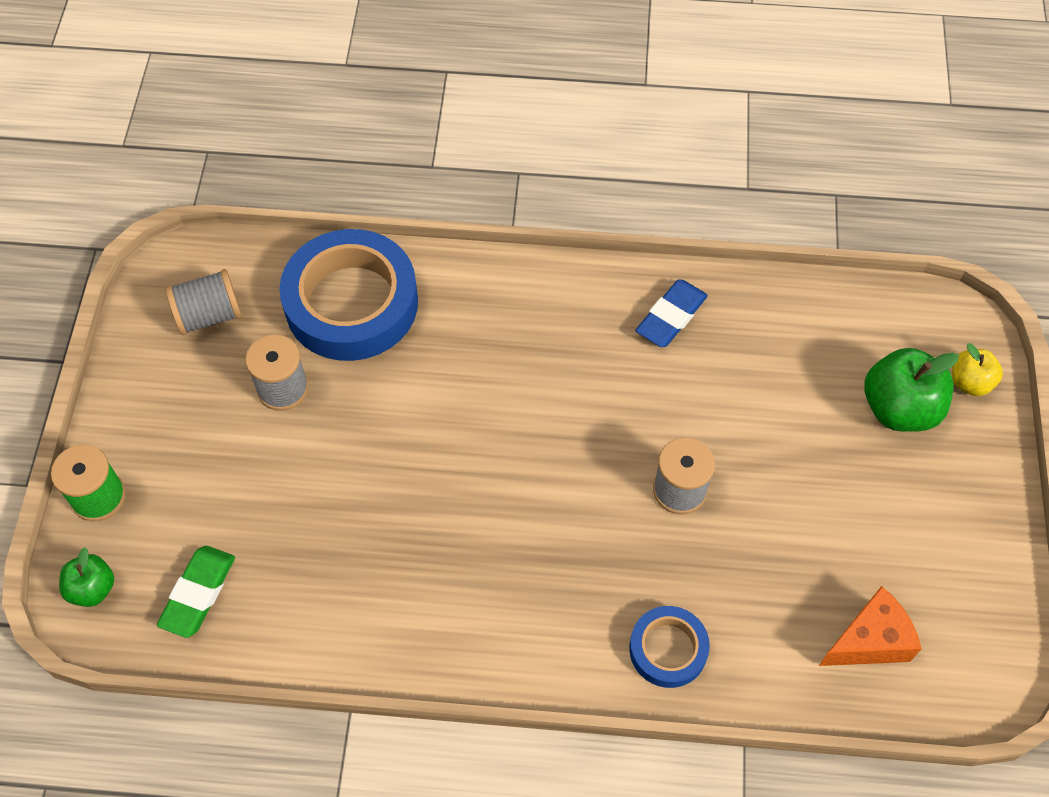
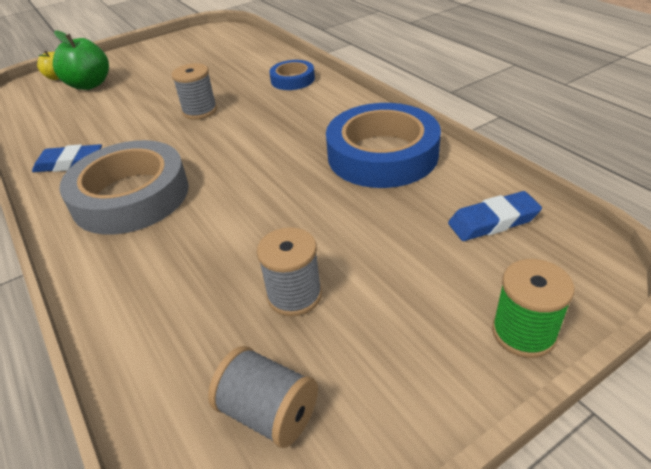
camera: 125 degrees left, 20 degrees down
(92, 588) = (576, 273): green apple -> none
(198, 593) = (493, 221): green eraser -> blue eraser
(351, 303) = (167, 313): blue tape -> blue tape (382, 154)
(545, 343) = (131, 196): none -> grey tape
(869, 641) = (229, 50): orange cheese -> none

